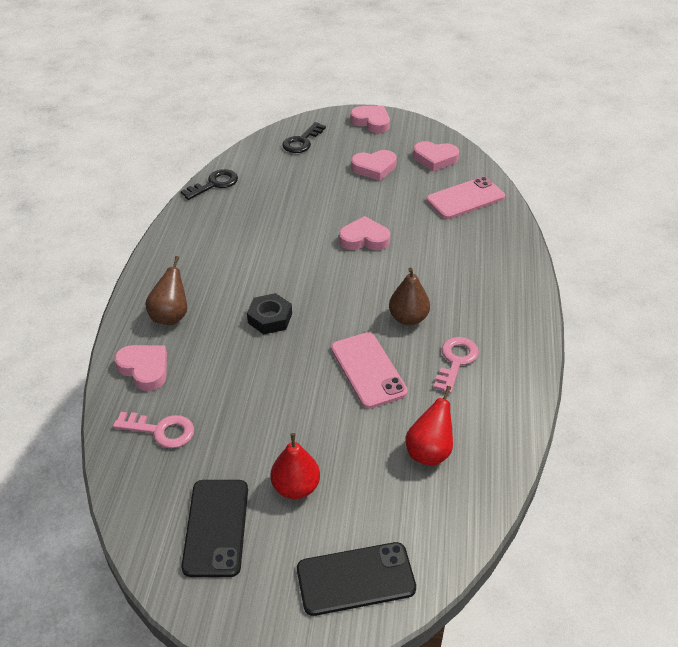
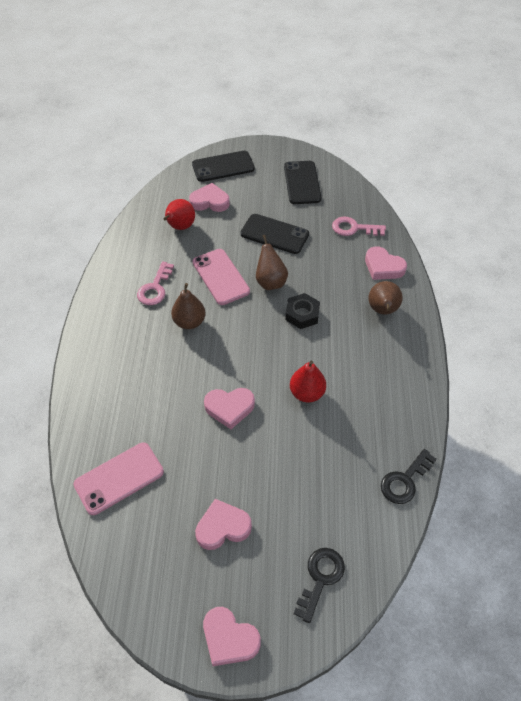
camera: 175 degrees right, 10 degrees up
(284, 429) = (274, 234): none -> black phone
(296, 487) = (261, 204): red pear -> red pear (307, 393)
(302, 359) = (270, 282): none -> brown pear
(435, 159) = (146, 553): pink heart -> pink heart (210, 201)

